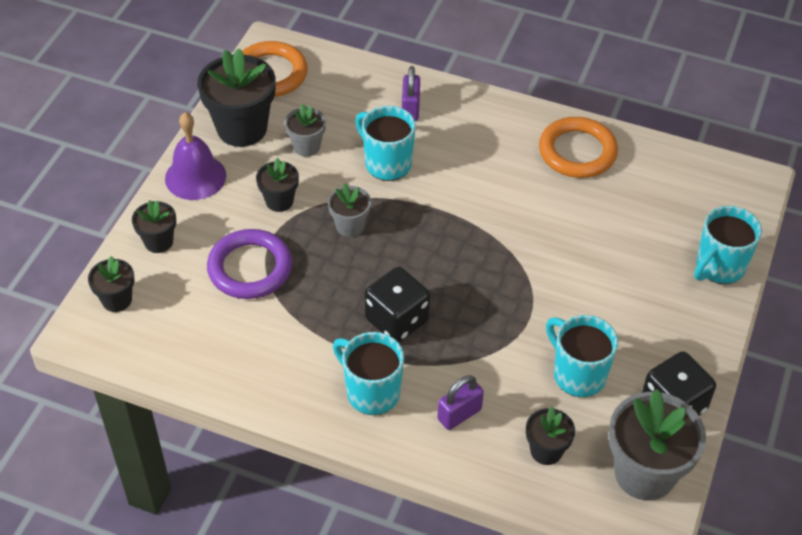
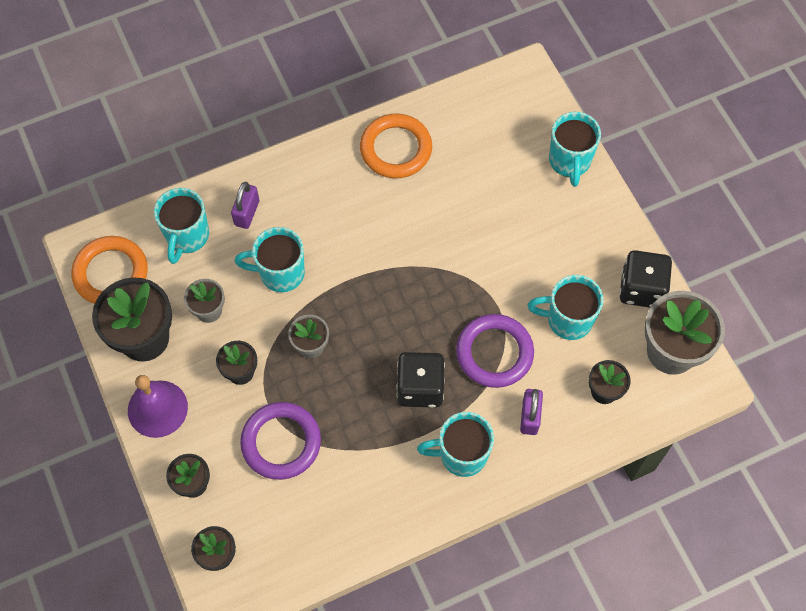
camera: 45 degrees left, 15 degrees up
(349, 91) = (187, 236): none -> turquoise mug
(410, 108) = (247, 213): purple padlock -> purple padlock turned 60 degrees clockwise
(486, 346) = (494, 353): none -> purple ring

